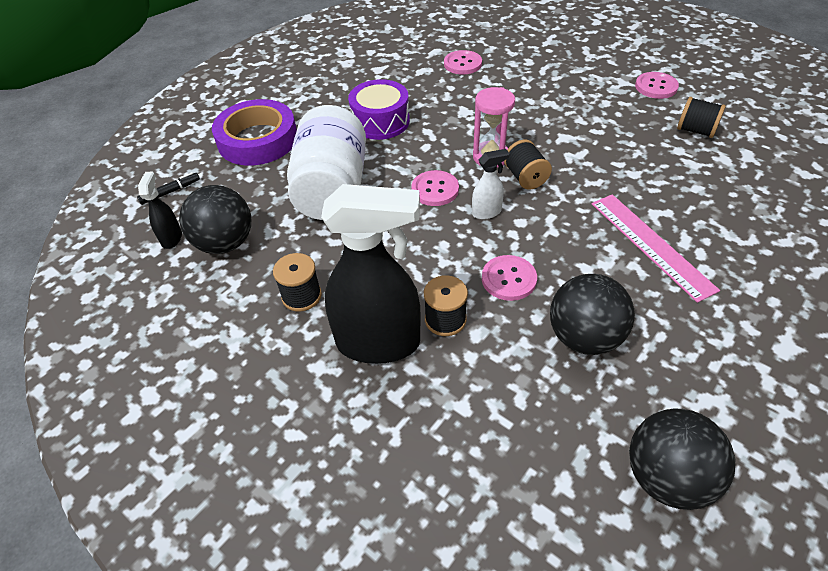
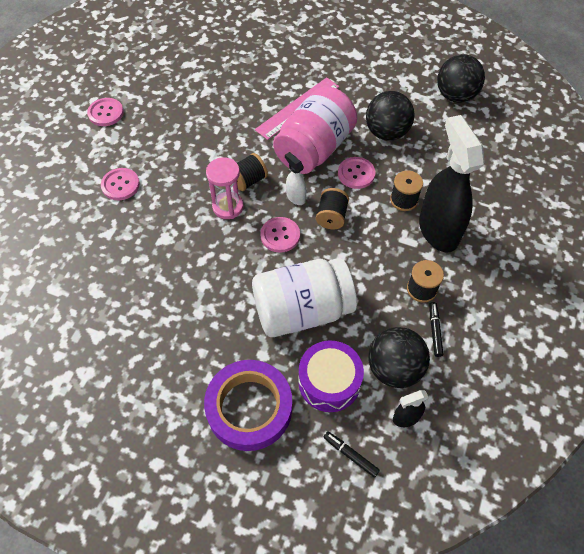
camera: 110 degrees left, 10 degrees up
(243, 291) = (435, 331): none -> black marker
(380, 121) = (195, 303): purple drum -> purple drum (329, 382)
(462, 64) = (79, 258): pink button -> pink button (120, 185)
(566, 246) = (314, 148): none -> pink jar
(695, 130) = (165, 89): black spool -> black spool (331, 217)

